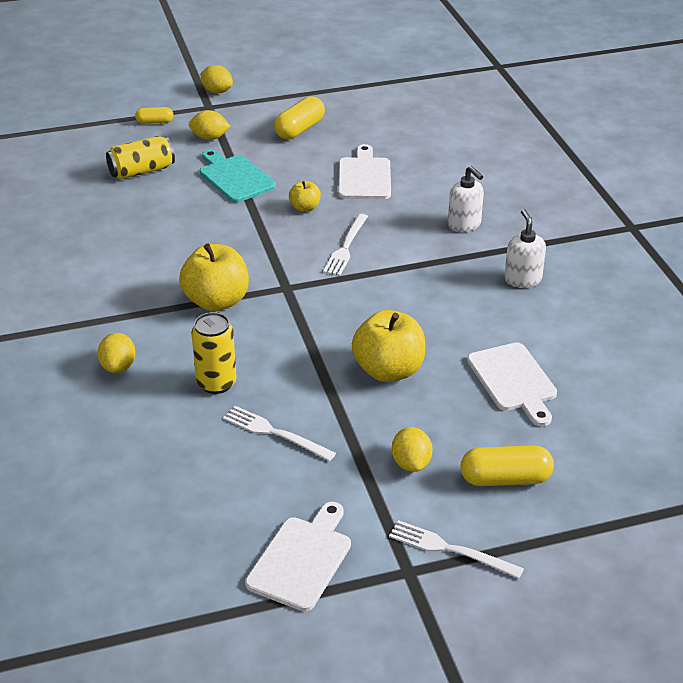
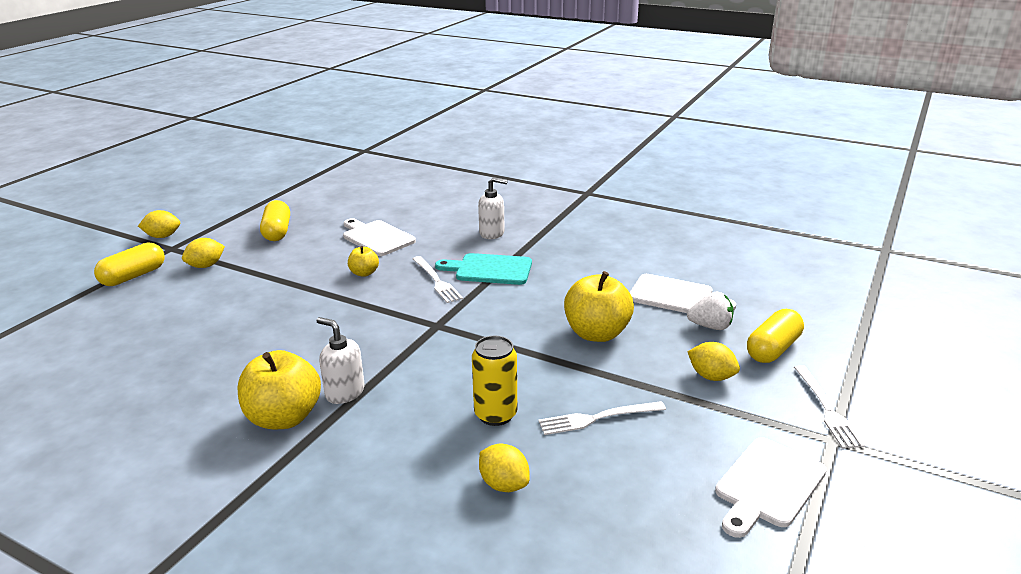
camera: 45 degrees left, 10 degrees down
(118, 366) = (393, 455): yellow lemon -> yellow lemon (504, 484)
(142, 171) = (176, 312): yellow can -> none
(155, 122) = (133, 276): yellow capsule -> yellow capsule, size x1.71
(216, 301) = (398, 362): yellow apple -> yellow apple (284, 418)
(235, 177) = (272, 280): turquoise cutting board -> turquoise cutting board (489, 269)
(302, 559) = (768, 485): white cutting board -> white cutting board turned 120 degrees counterclockwise
(451, 549) = (826, 408): white fork -> white fork turned 75 degrees counterclockwise
(491, 426) = (710, 326): none -> white strawberry
(522, 279) = (579, 244): white soap dispenser -> white soap dispenser (344, 392)

